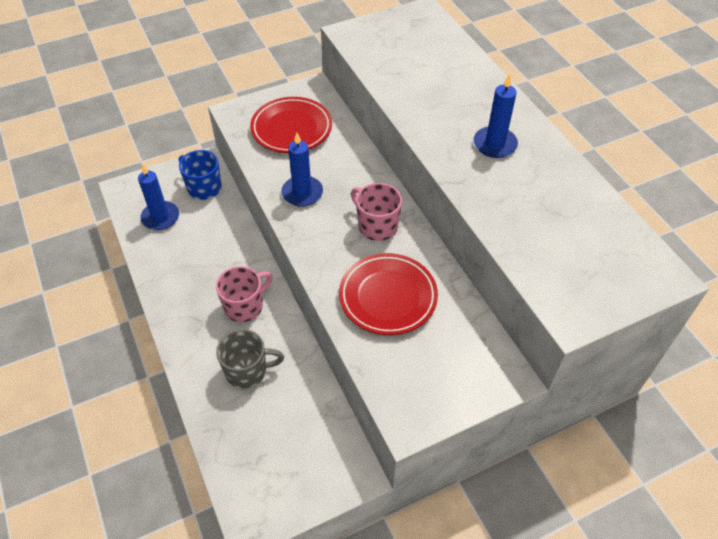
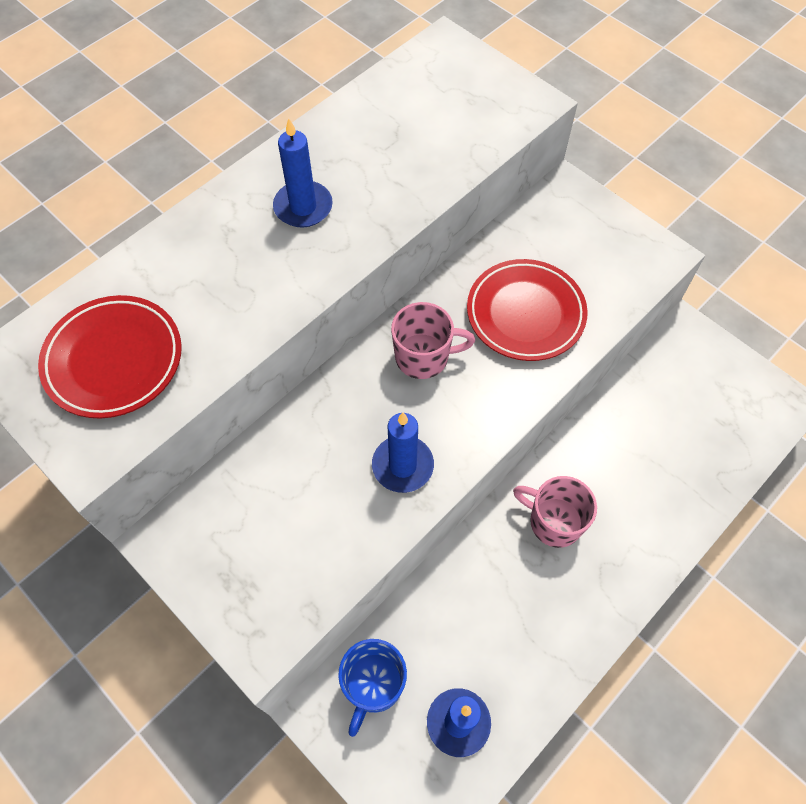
camera: 110 degrees left, 10 degrees up
(247, 371) = (636, 478): grey mug -> none
(291, 129) = (274, 533): red plate -> red plate (114, 360)
(376, 226) = (423, 357): pink mug -> pink mug turned 120 degrees counterclockwise

